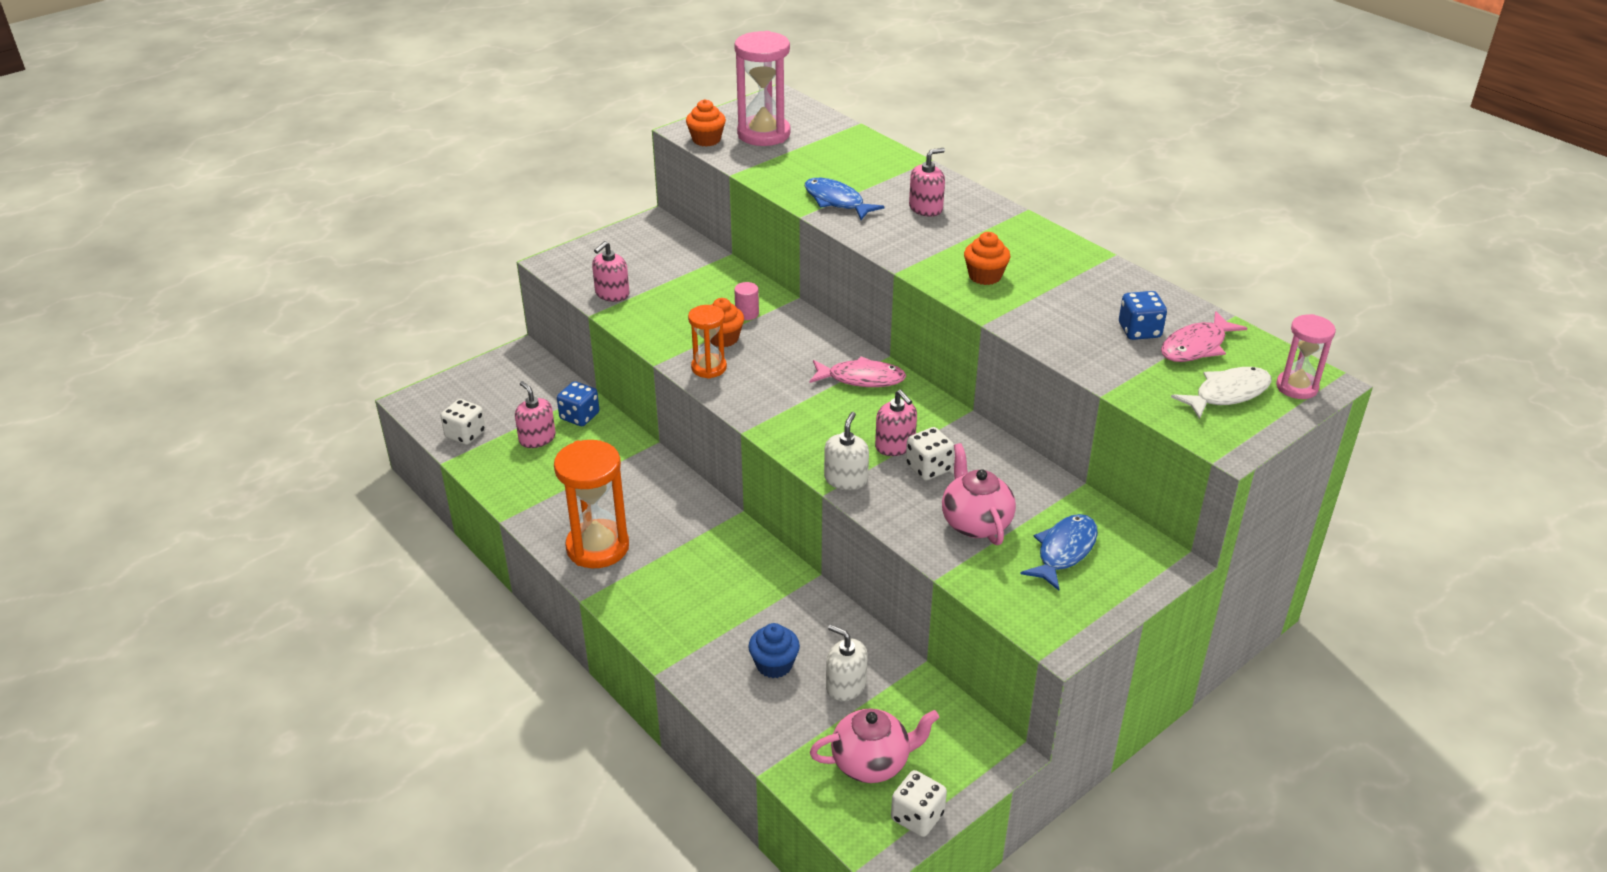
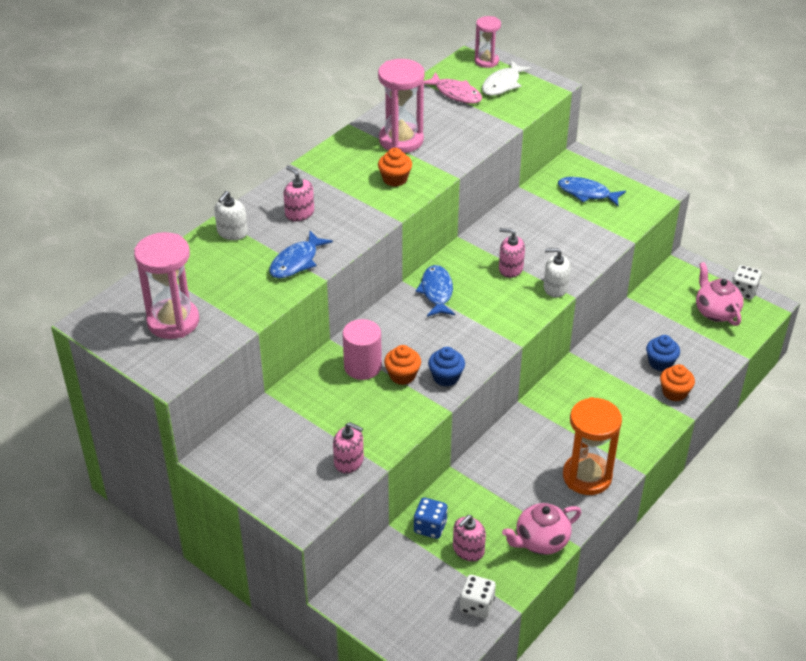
camera: 100 degrees left, 5 degrees up
(706, 140) = (188, 359): orange cupcake -> orange cupcake (674, 392)
(709, 368) = (446, 377): orange hourglass -> blue cupcake
(747, 314) = (362, 366): pink cylinder -> pink cylinder, size x1.84
(845, 685) = (663, 328): white soap dispenser -> white soap dispenser (232, 232)
(861, 379) = (436, 292): pink fish -> blue fish
(895, 445) = (510, 268): pink soap dispenser -> pink soap dispenser turned 120 degrees counterclockwise
(928, 468) = (529, 251): white dice -> none
(975, 523) = (576, 228): pink teapot -> pink teapot (540, 541)
(1074, 289) = (401, 140): none -> pink hourglass
(1139, 331) = (445, 114): blue dice -> none
(1227, 394) = (502, 84): white fish -> white fish turned 105 degrees counterclockwise

